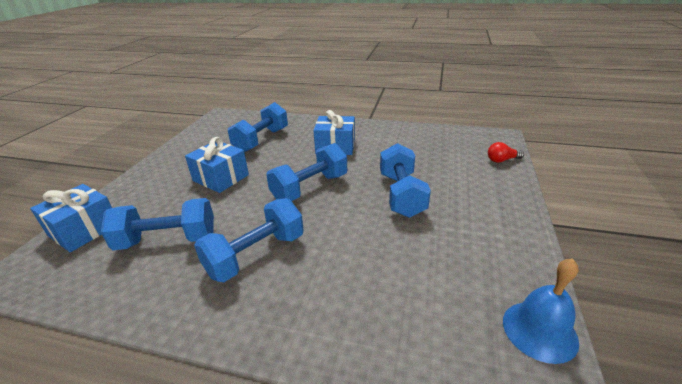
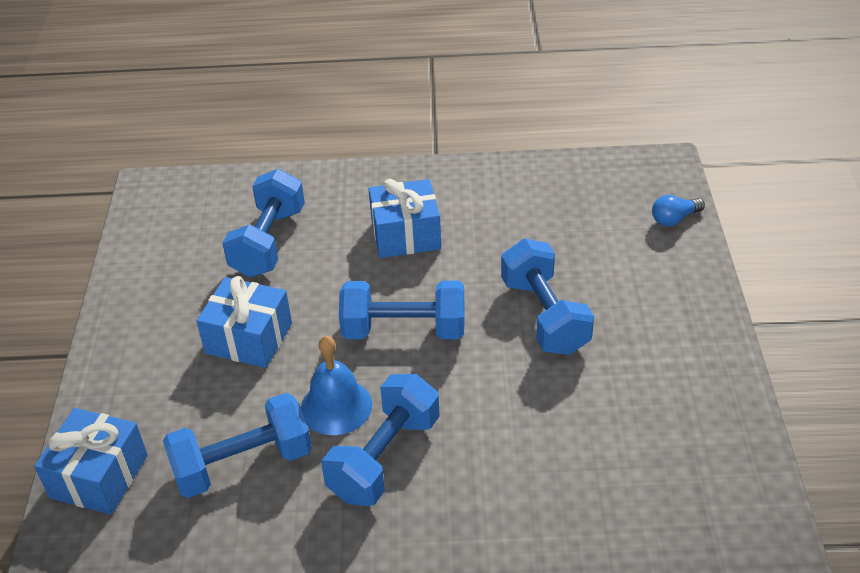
camera: 15 degrees left, 10 degrees up
(310, 188) = (404, 330): blue dumbbell -> blue dumbbell turned 60 degrees clockwise
(502, 160) = (674, 219): red light bulb -> blue light bulb
(539, 330) = (748, 475): blue bell -> blue bell (336, 406)

